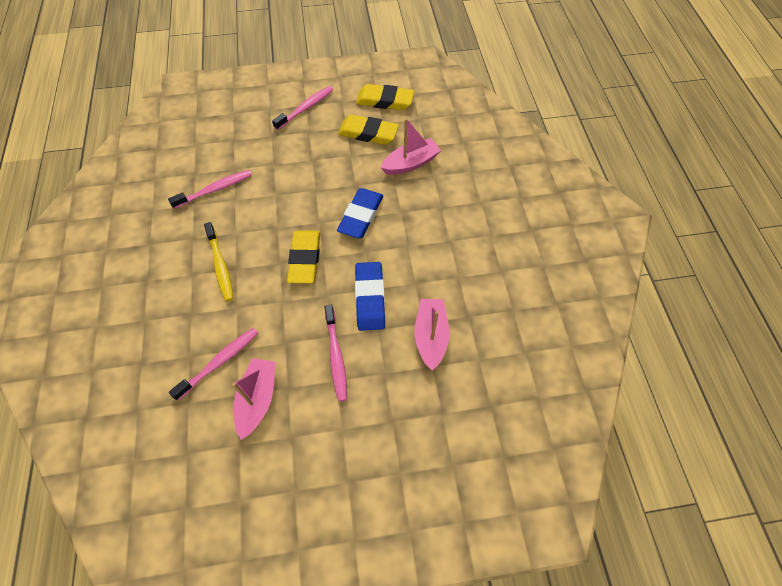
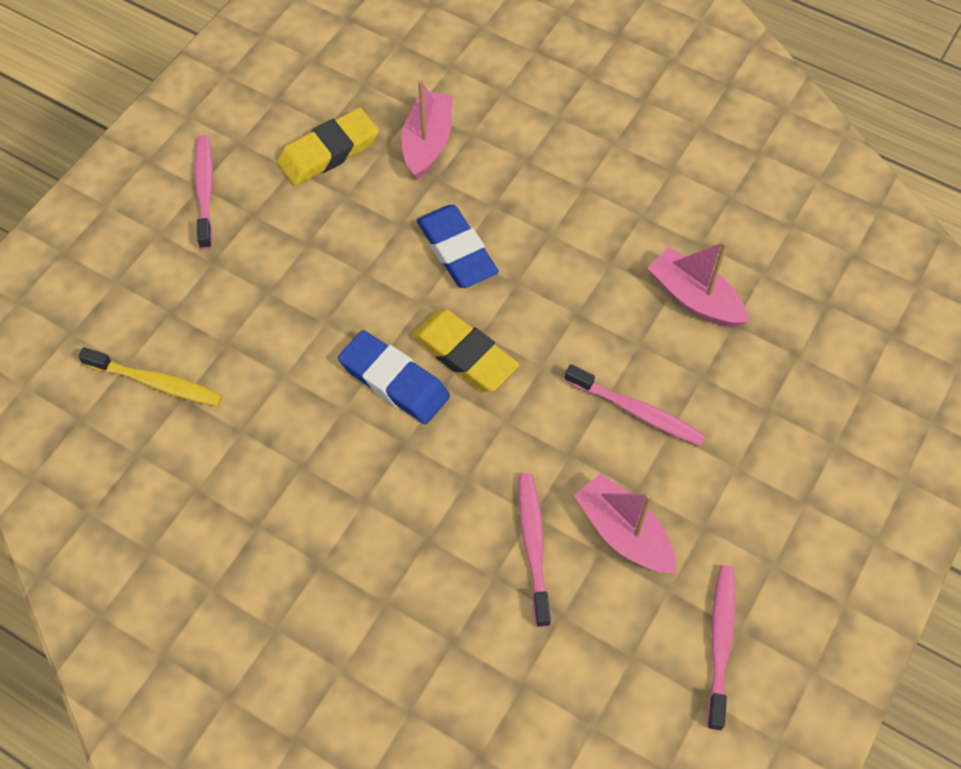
camera: 50 degrees left, 0 degrees up
(215, 189) = (240, 389): pink toothbrush -> pink toothbrush (720, 643)
(220, 265) = (382, 458): yellow toothbrush -> yellow toothbrush (156, 383)
(370, 298) = (588, 323): blue eraser -> blue eraser (394, 381)
(385, 101) = (292, 96): yellow eraser -> none

